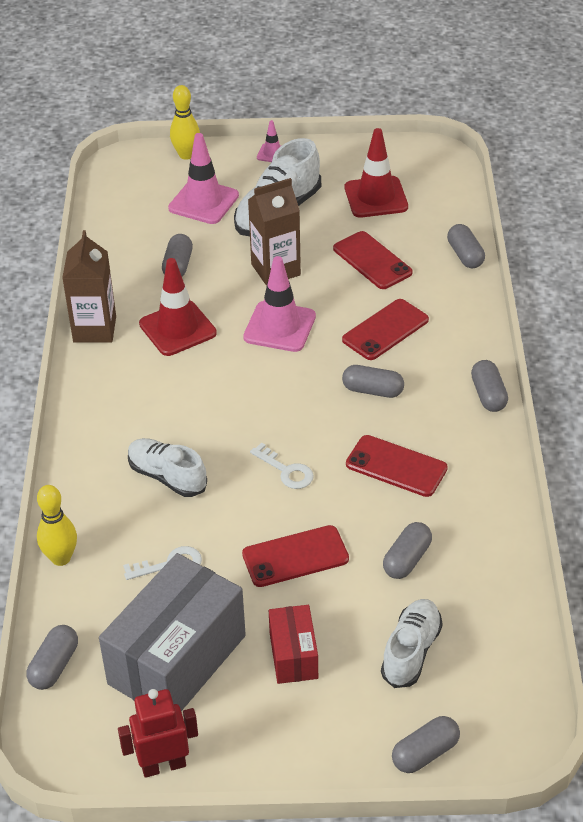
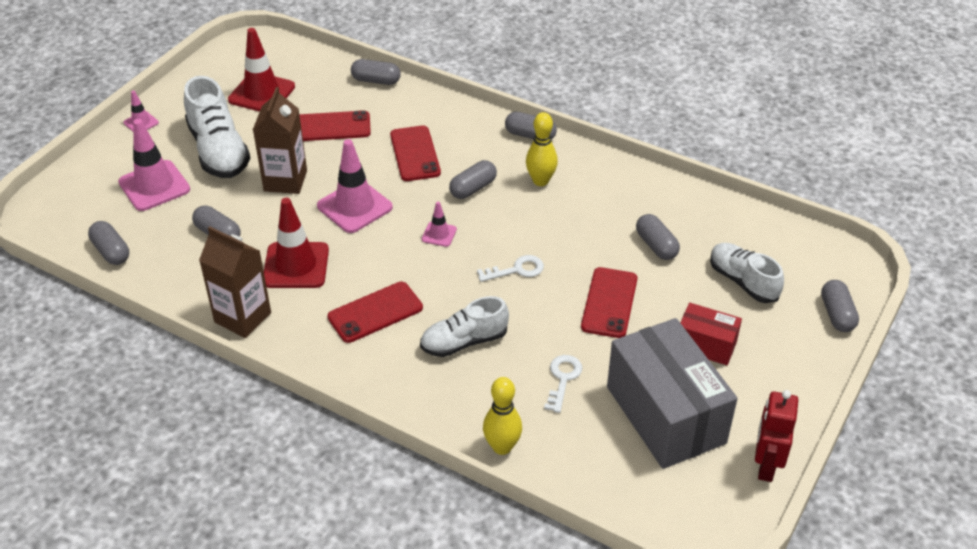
camera: 60 degrees left, 0 degrees up
(54, 666) = (620, 497): grey capsule -> grey capsule (111, 251)
(186, 155) = (79, 170): yellow bowling pin -> yellow bowling pin (540, 181)
(290, 397) = (439, 234): none -> pink traffic cone
(396, 466) = (561, 211): red phone -> red phone (375, 312)

